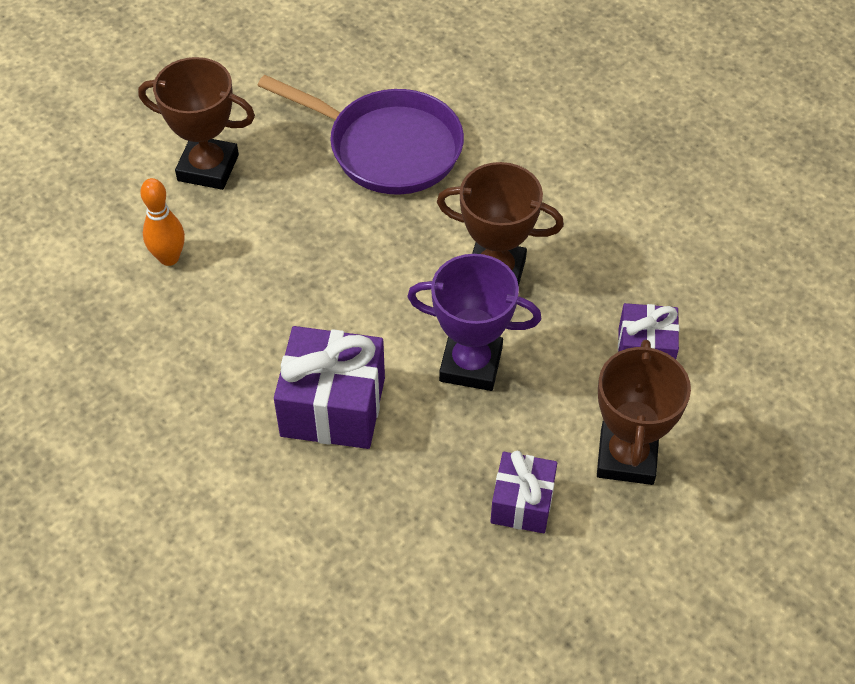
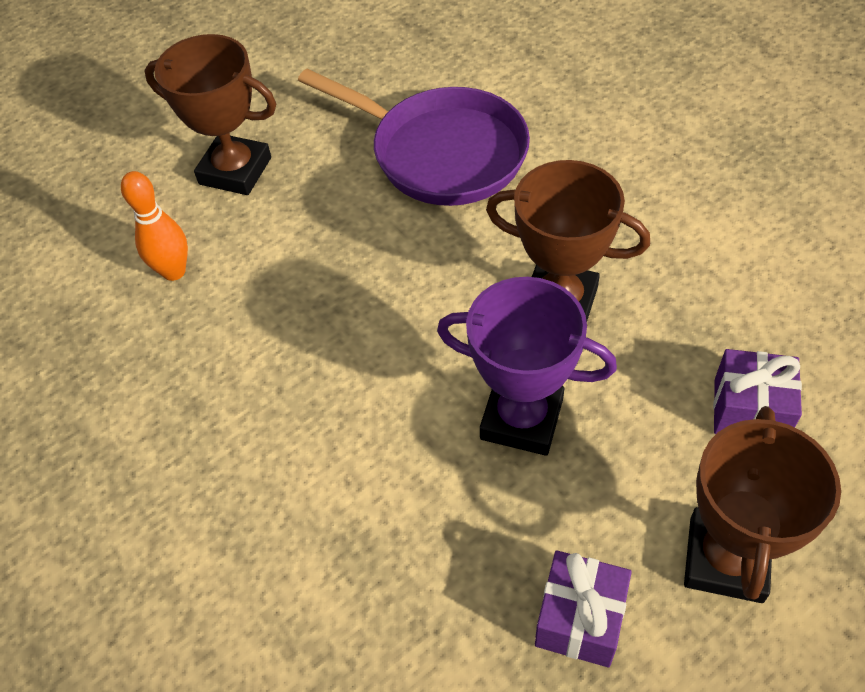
camera: 10 degrees right, 0 degrees up
(333, 407) = (342, 466): purple gift -> none

